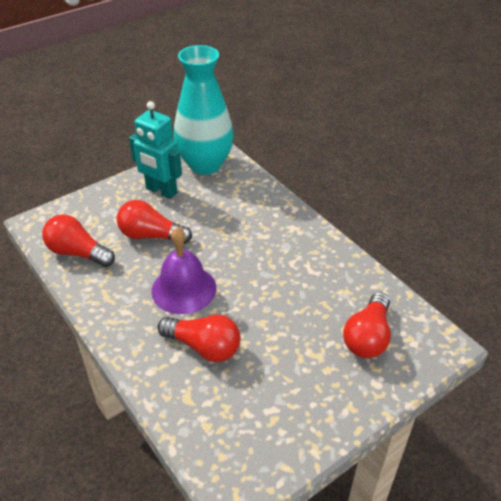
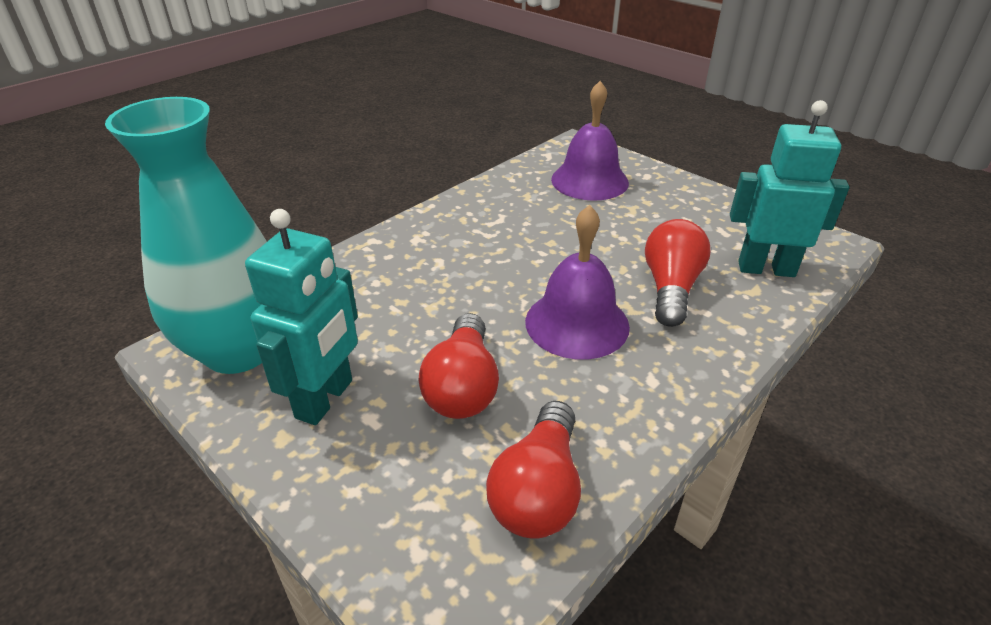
camera: 100 degrees left, 5 degrees down
(210, 418) = (766, 269): none -> turquoise robot
(367, 337) = (589, 180): red light bulb -> purple bell

